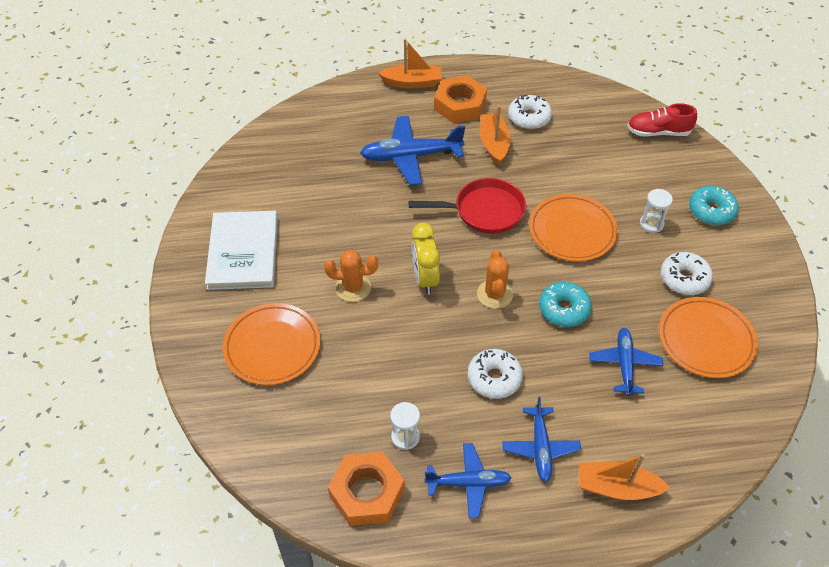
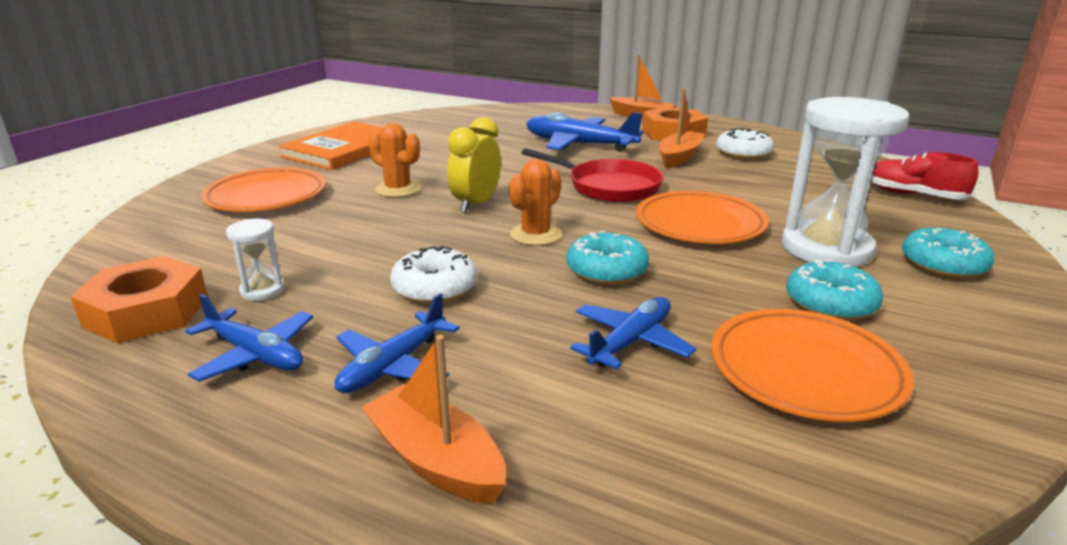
camera: 35 degrees right, 25 degrees down
(243, 252) = (344, 150): white book -> orange book
(651, 224) = (826, 249): white hourglass -> white hourglass, size x2.29
(684, 279) = (830, 303): white donut -> turquoise donut

